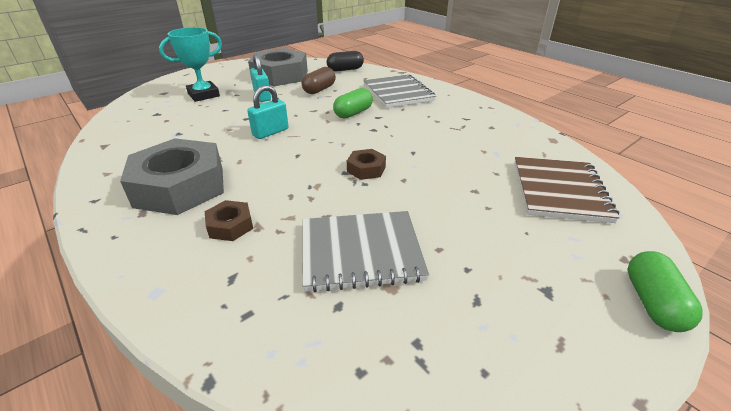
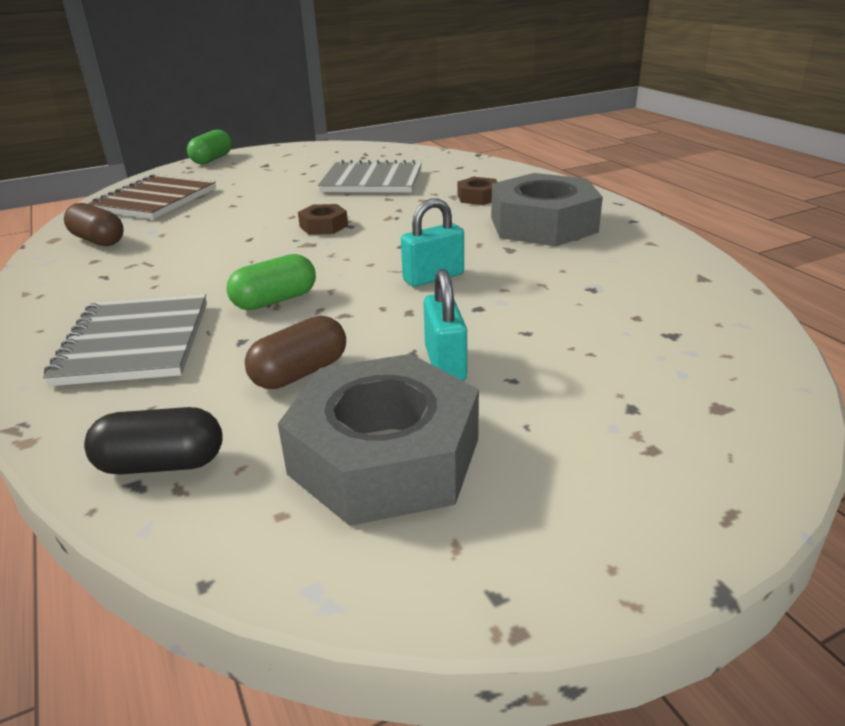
camera: 165 degrees left, 5 degrees down
(203, 95) = (597, 384): turquoise trophy -> none
(519, 141) = (98, 240): none -> brown capsule

